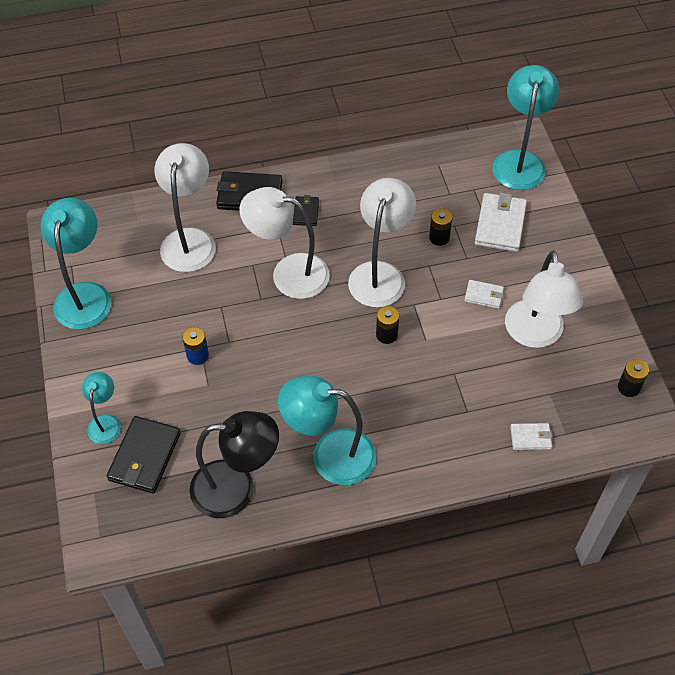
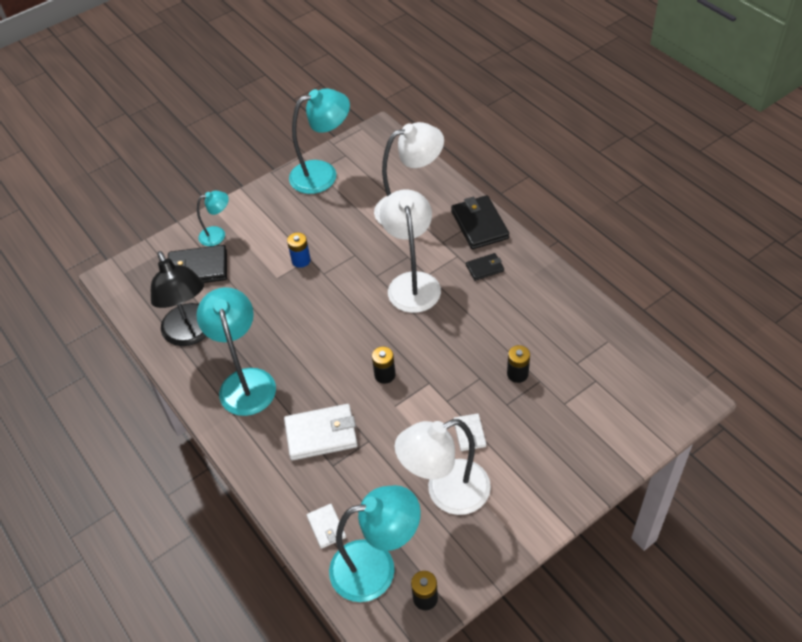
camera: 70 degrees right, 5 degrees down
(380, 274) = (448, 345): white lamp -> none
(500, 225) = (565, 418): white wallet -> white wallet (321, 434)
(519, 161) = (660, 406): turquoise lamp -> turquoise lamp (376, 567)

